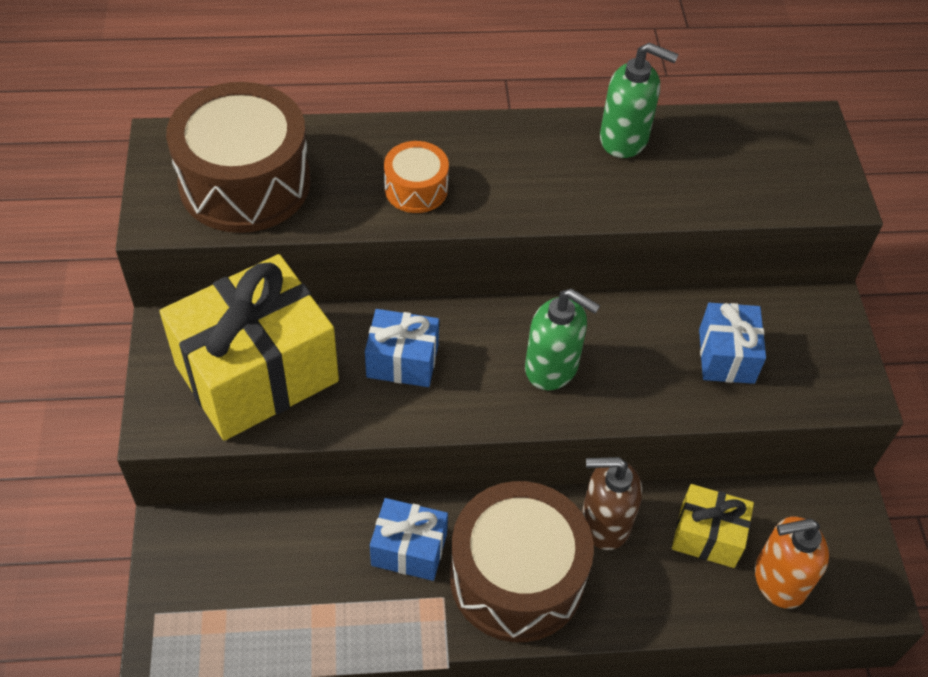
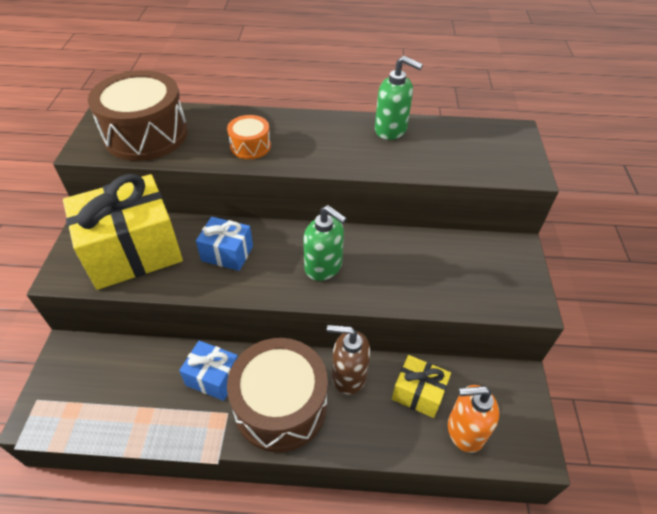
camera: 10 degrees right, 5 degrees down
(726, 356) = (443, 271): blue gift -> none

